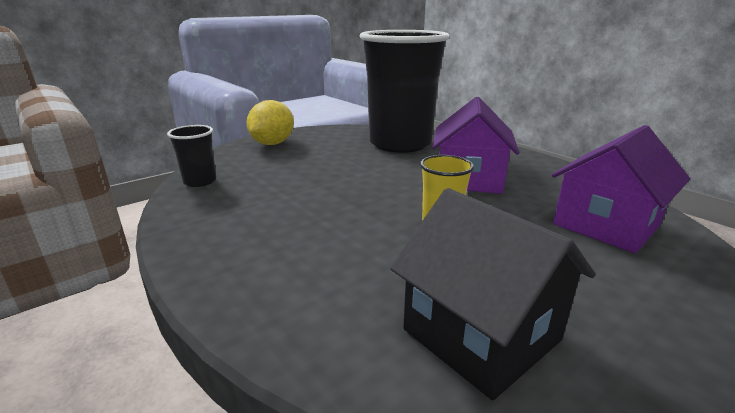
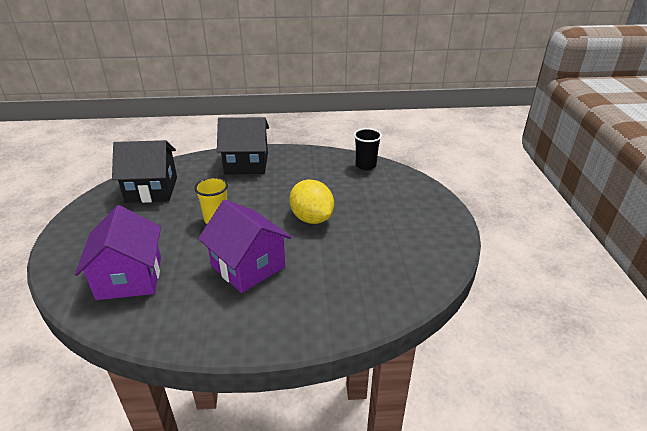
camera: 125 degrees right, 10 degrees up
(267, 270) = (246, 163): none -> black house
(272, 143) = (424, 207): yellow lemon -> yellow lemon (311, 218)
(400, 144) = (361, 275): black cup -> none

